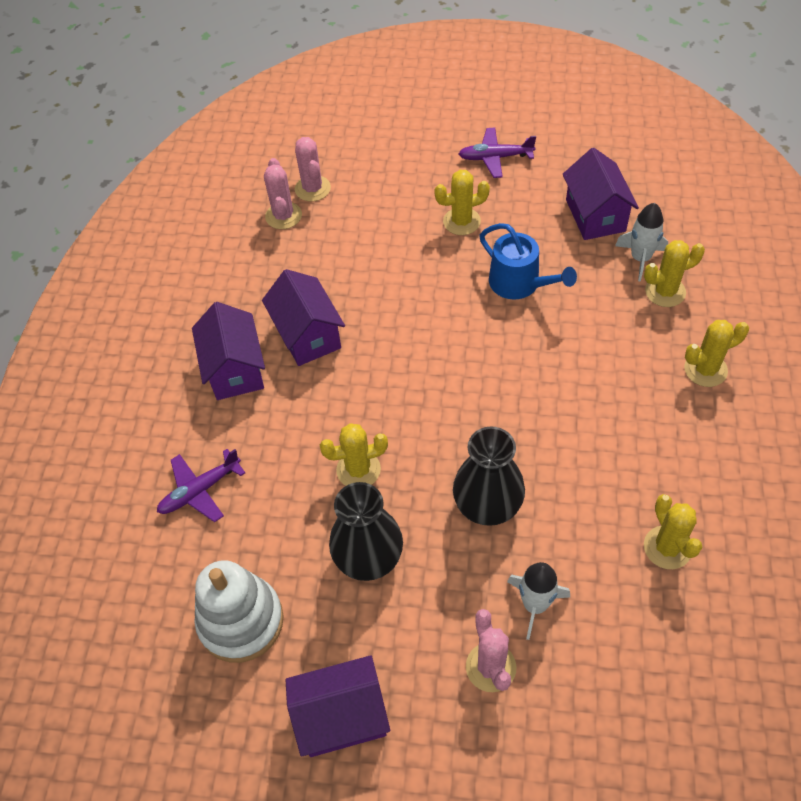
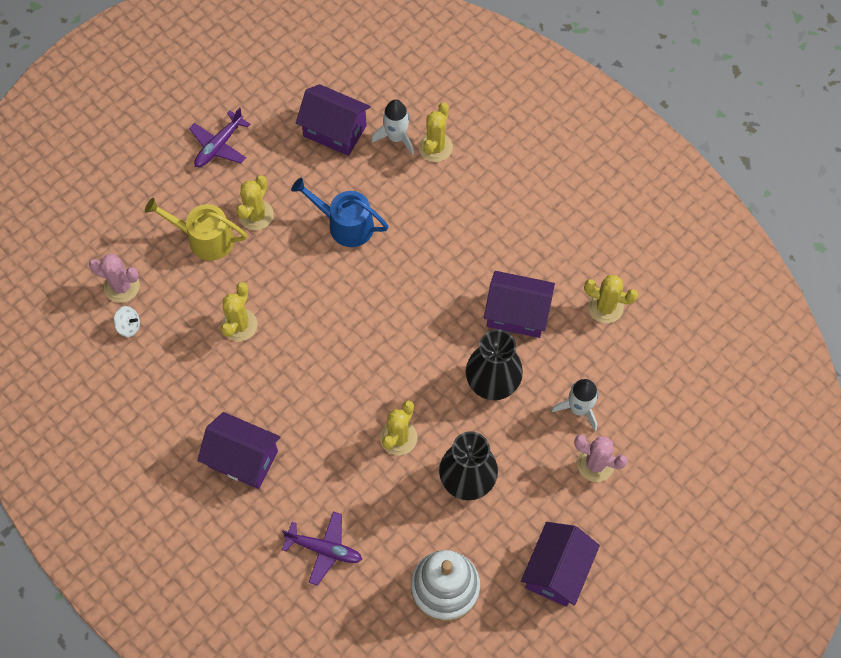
camera: 55 degrees left, 10 degrees up
(200, 490) = (324, 549): purple plane -> purple plane turned 75 degrees counterclockwise
(283, 216) = (129, 326): pink cactus -> white spinning top
(308, 335) = (259, 390): purple house -> purple house (517, 313)
(406, 206) = (205, 239): none -> yellow watering can
(519, 283) = (345, 224): blue watering can -> blue watering can turned 150 degrees counterclockwise
(705, 369) = (512, 179): yellow cactus -> yellow cactus (239, 325)

